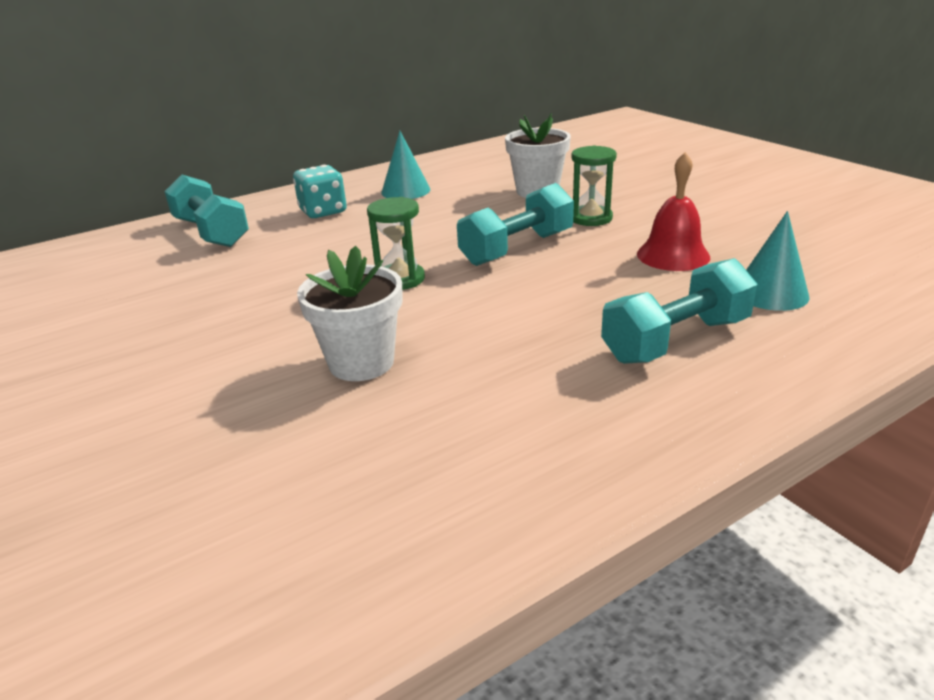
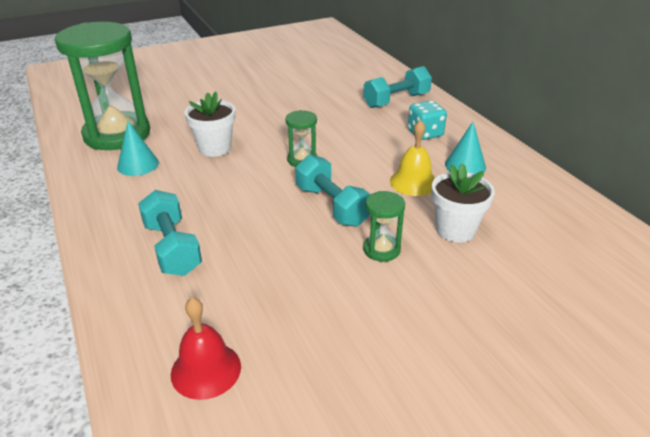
camera: 95 degrees right, 5 degrees up
(281, 528) = (117, 134): none -> green hourglass
(448, 212) = (413, 182): none -> yellow bell
(673, 255) = (291, 278): red bell -> red bell (206, 370)
(770, 293) = (205, 310): turquoise cone -> turquoise cone (138, 165)

